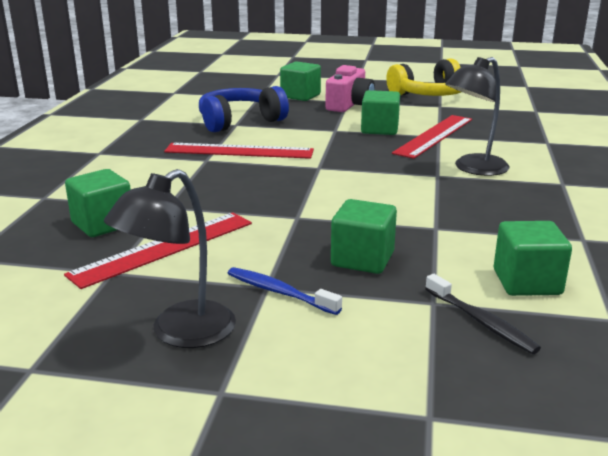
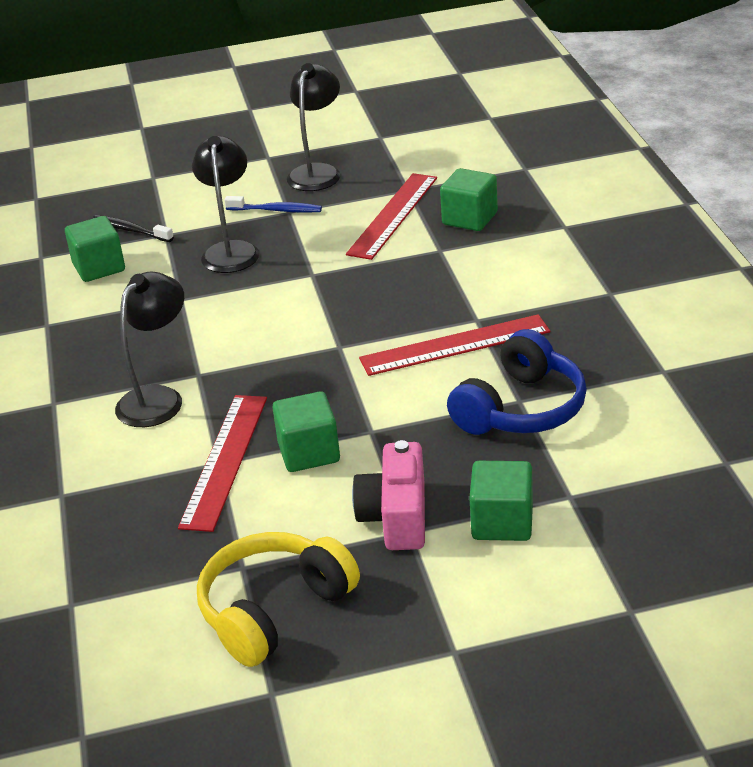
camera: 160 degrees right, 10 degrees up
(362, 259) = (231, 250): green cube -> black lamp

